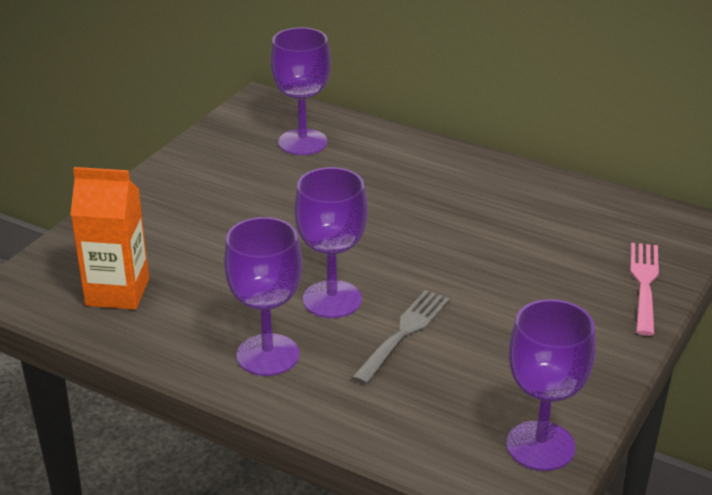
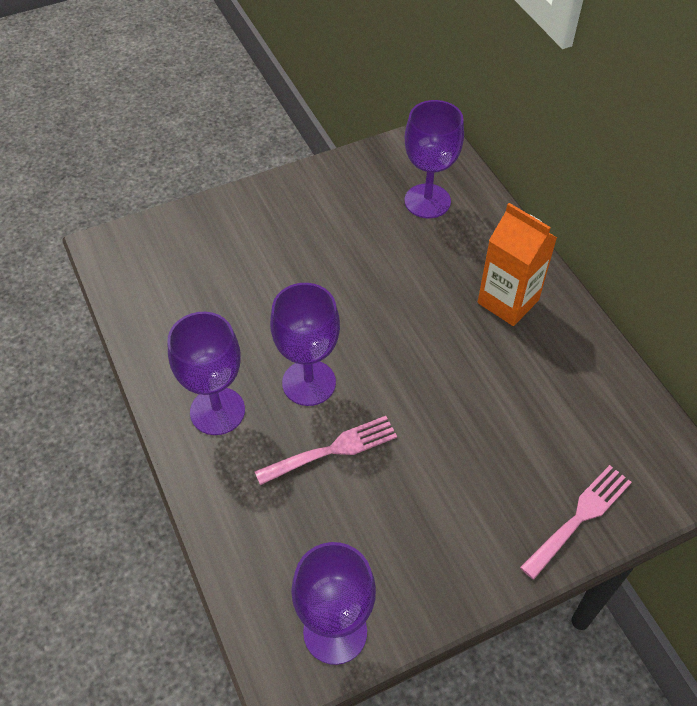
camera: 35 degrees right, 20 degrees up
(117, 292) = (168, 288): orange carton -> orange carton (508, 301)
(404, 333) = (332, 450): grey fork -> pink fork

